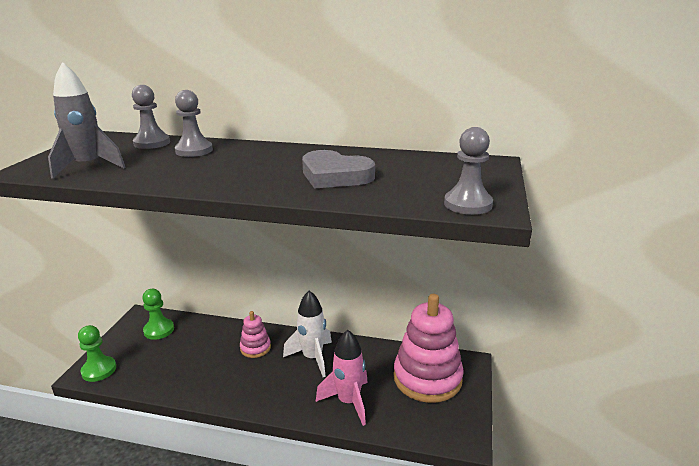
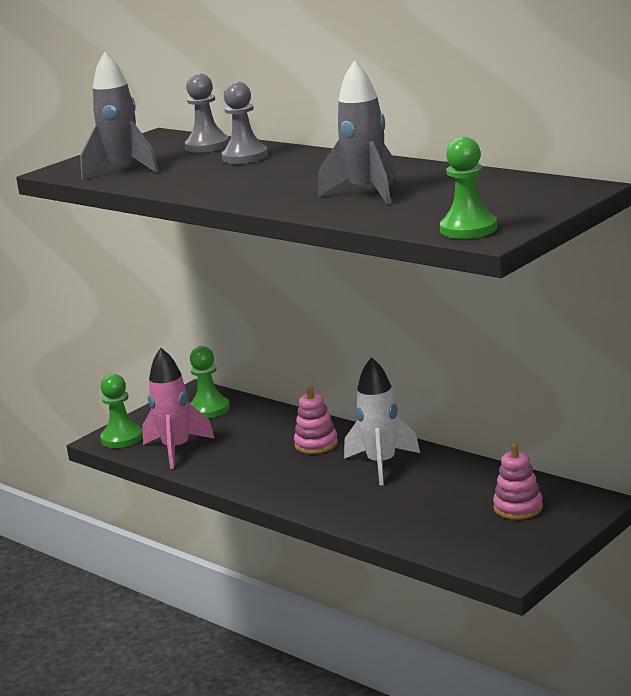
camera: 30 degrees right, 5 degrees down
(335, 176) = (367, 192): grey heart -> grey rocket
(348, 402) = (392, 512): pink rocket -> pink rocket (176, 450)
(427, 378) = (518, 508): pink stacking toy -> pink stacking toy, size x0.48
(468, 204) = (468, 229): grey pawn -> green pawn

